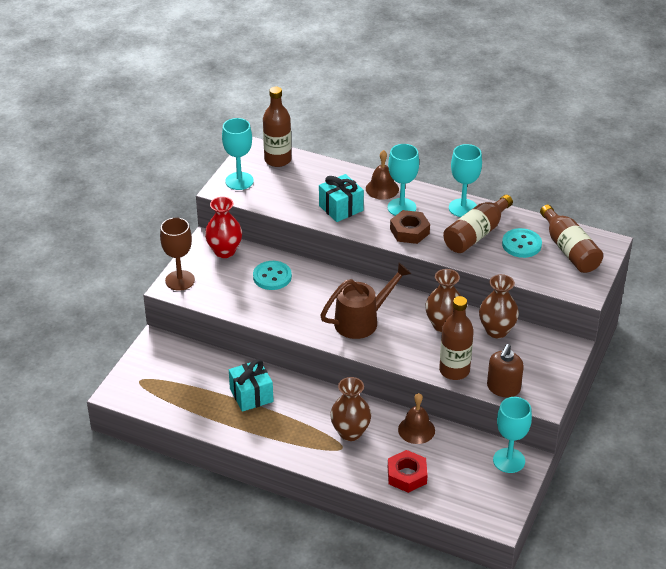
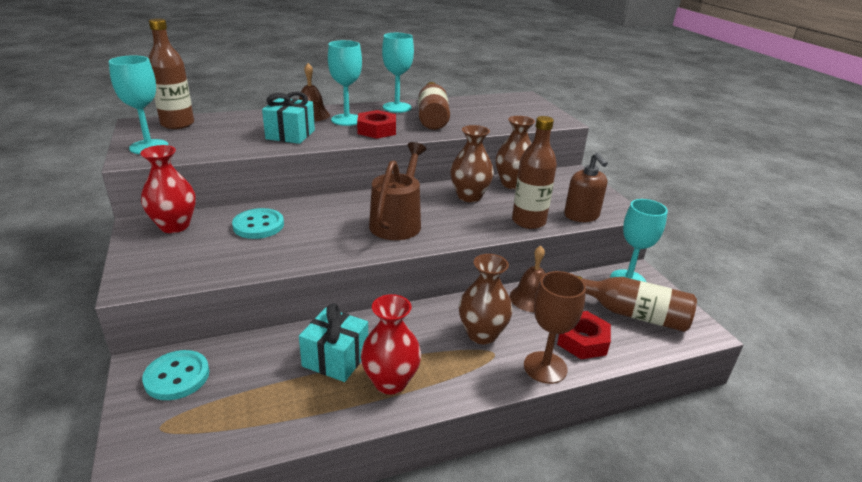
camera: 45 degrees left, 10 degrees down
(180, 280) = (140, 272): brown goblet -> brown goblet (545, 367)
(265, 426) = (390, 382): none -> red vase
(409, 231) = (377, 130): brown nut -> red nut
(521, 244) = (474, 112): turquoise button -> turquoise button (177, 377)
(569, 250) = (510, 106): brown bottle -> brown bottle (634, 314)

